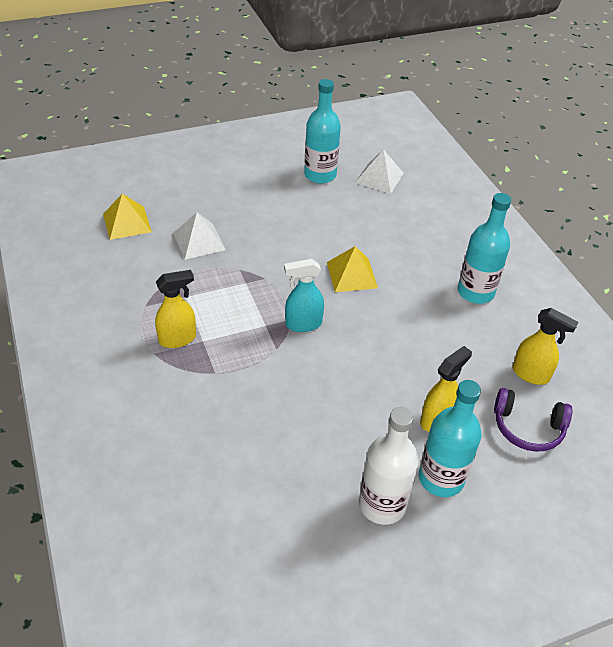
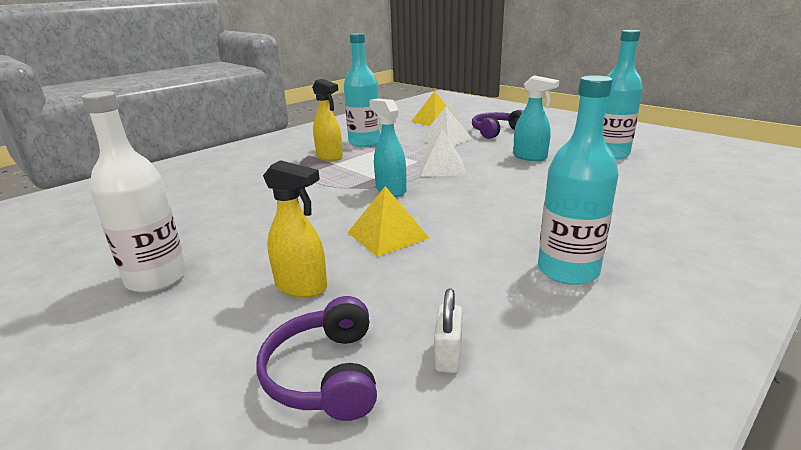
camera: 70 degrees right, 20 degrees down
(207, 201) = (496, 131): none -> purple headphones
(292, 216) = (530, 157): none -> turquoise spray bottle
(351, 275) = (487, 195): yellow pyramid -> yellow pyramid (387, 235)
(379, 177) = (666, 176): white pyramid -> white pyramid (441, 167)
(441, 478) = (201, 310): turquoise bottle -> turquoise bottle (364, 142)
(530, 374) = (448, 355): yellow spray bottle -> white padlock

